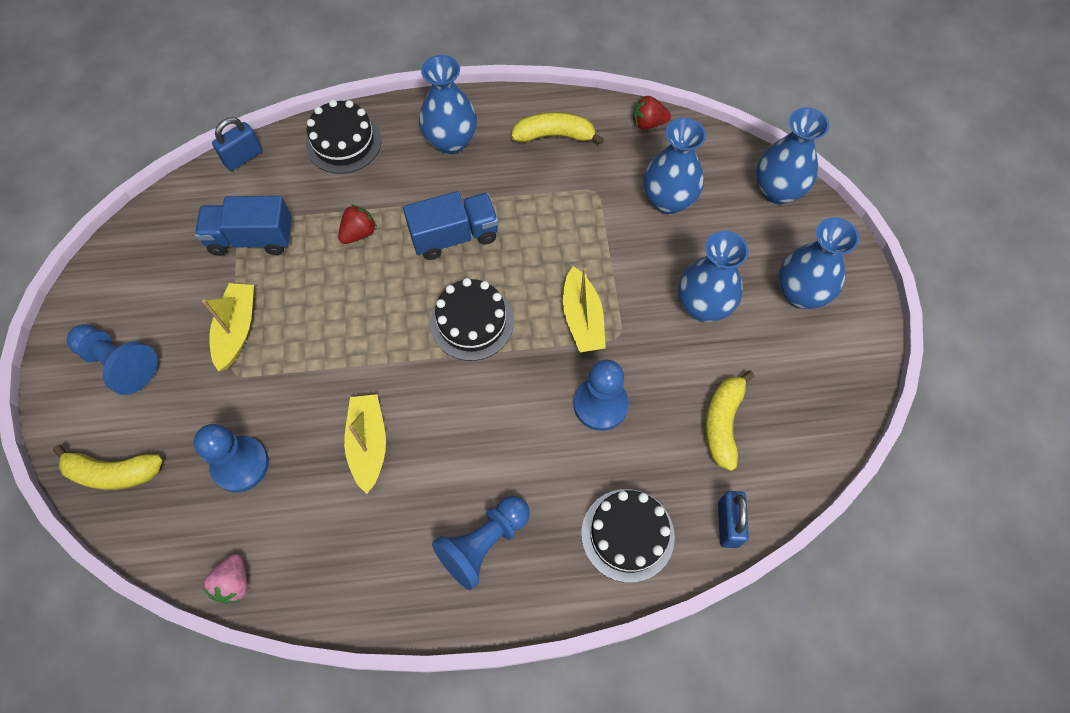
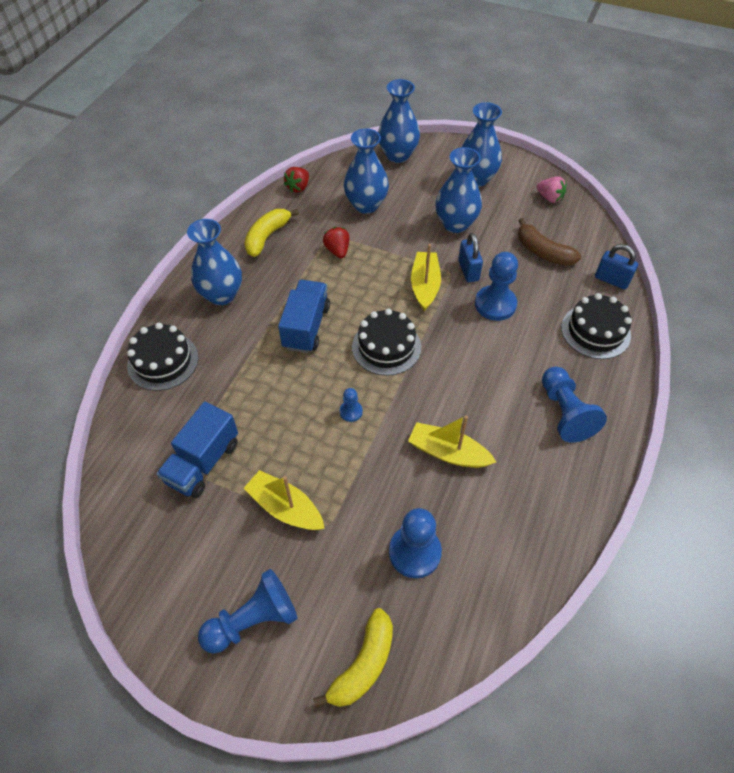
camera: 60 degrees left, 10 degrees down
(234, 583) = (518, 597): pink strawberry -> pink strawberry (549, 198)
(243, 157) = (114, 438): blue padlock -> blue padlock (468, 270)
(359, 233) = (257, 385): red strawberry -> red strawberry (337, 251)
(371, 330) = (351, 412): none -> blue pawn
(582, 319) = (425, 285): yellow boat -> yellow boat turned 105 degrees counterclockwise
(723, 423) = (543, 252): yellow banana -> brown banana

